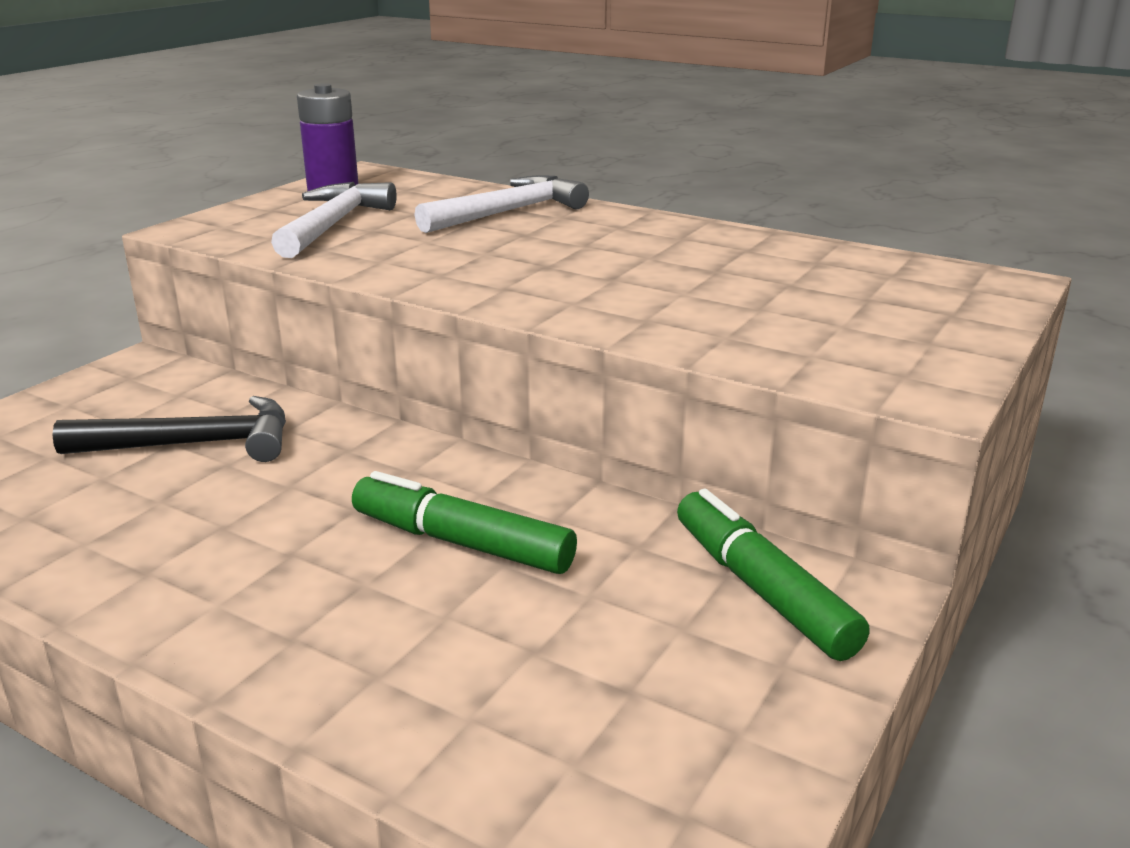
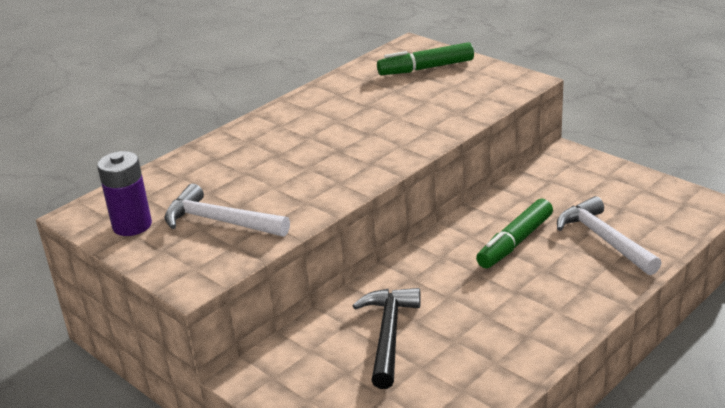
camera: 75 degrees left, 5 degrees up
(508, 212) = (229, 158): white hammer -> white hammer (604, 239)
(762, 590) = (561, 174): green marker -> green marker (426, 68)

